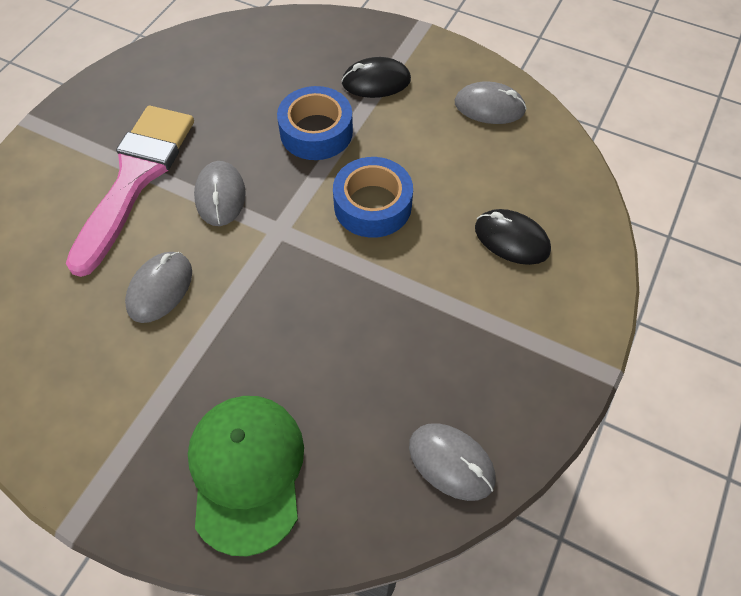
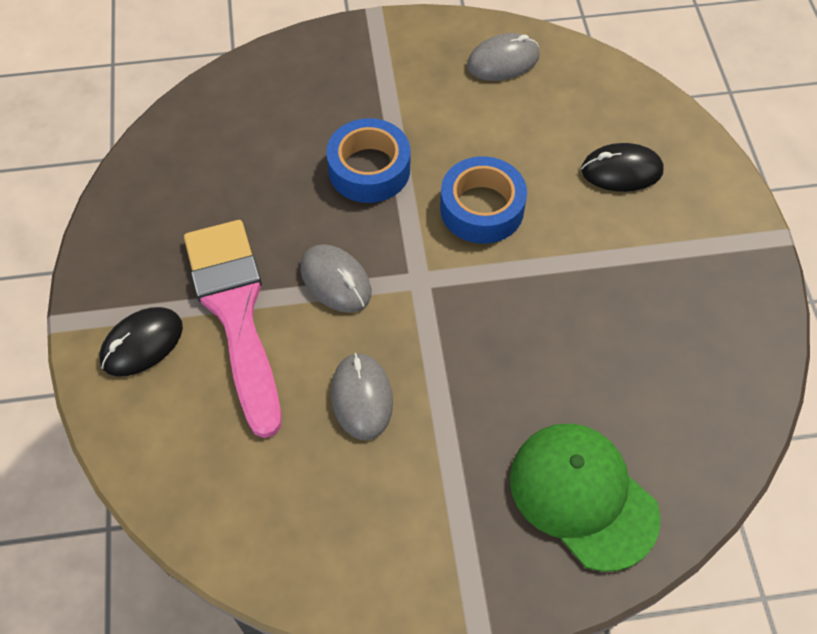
camera: 35 degrees left, 0 degrees up
(376, 82) = (381, 90): black mouse -> black mouse (142, 344)
(451, 462) = (729, 380): grey mouse -> none

